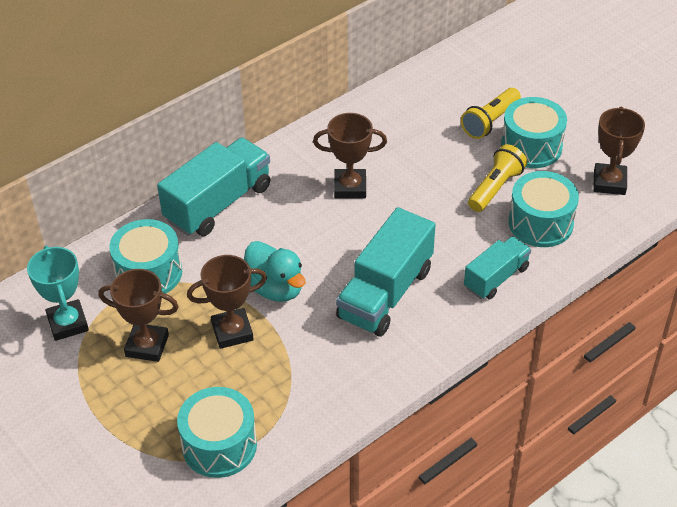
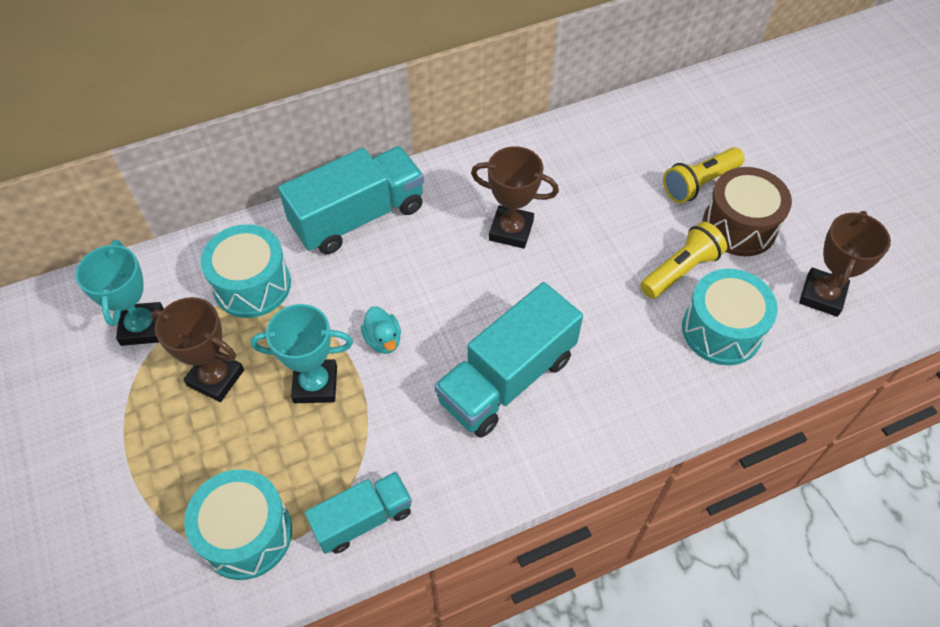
camera: 15 degrees right, 10 degrees up
(232, 332) = (315, 384): brown trophy -> turquoise trophy
(275, 288) = (383, 340): turquoise duck -> turquoise duck, size x0.59
(496, 278) = (645, 391): turquoise truck -> turquoise truck (363, 519)
(531, 147) = (739, 226): turquoise drum -> brown drum

